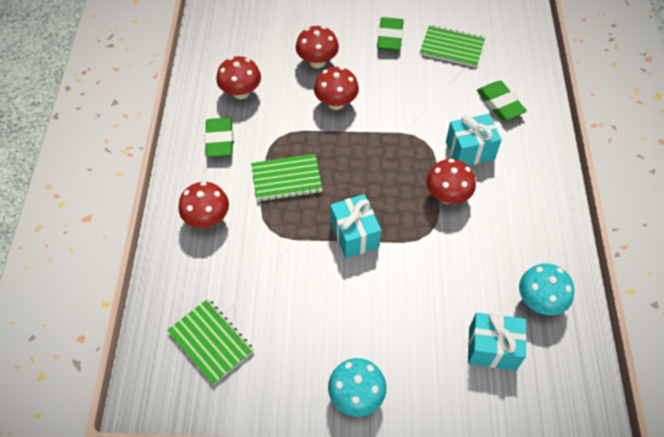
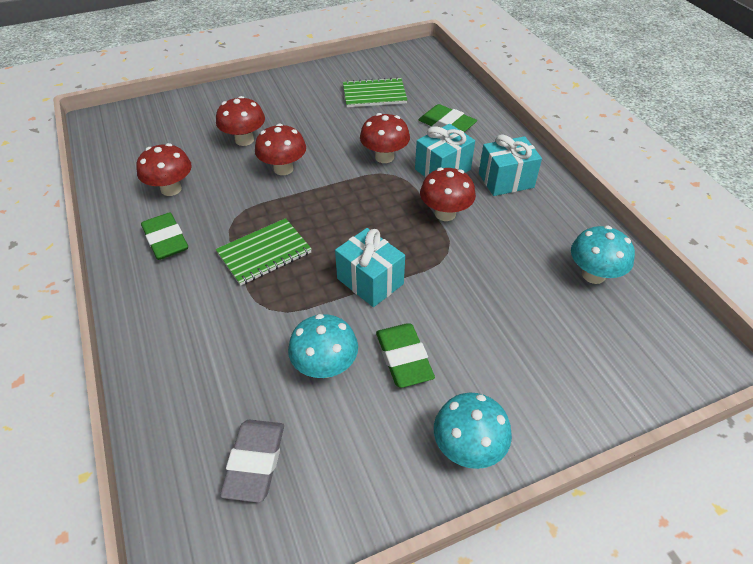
camera: 25 degrees left, 10 degrees down
(207, 218) = (187, 324): red mushroom -> red mushroom (384, 157)
(211, 342) = (255, 462): green notebook -> grey eraser
(288, 292) = (325, 366): none -> turquoise mushroom
(390, 37) = (309, 102): green eraser -> green eraser (403, 358)
(492, 348) = (579, 337): turquoise gift -> turquoise gift (506, 180)

